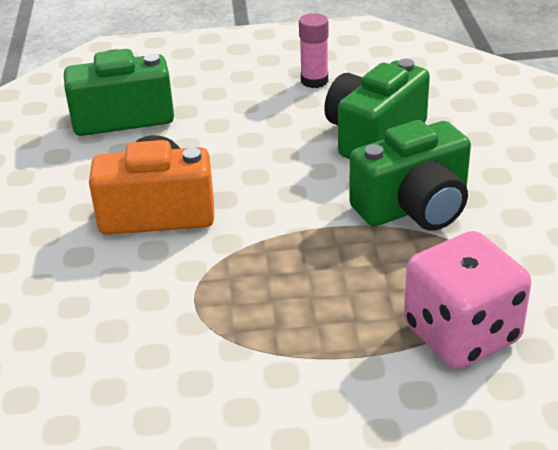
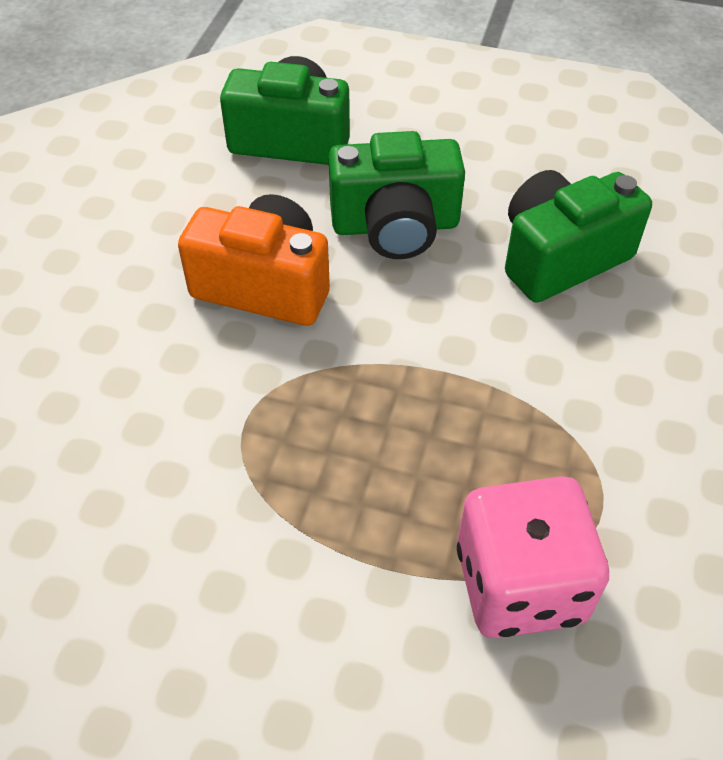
camera: 20 degrees right, 15 degrees up
(314, 81) = (530, 153): pink glue stick -> none
(414, 207) = (556, 379): green camera -> green camera (395, 226)

